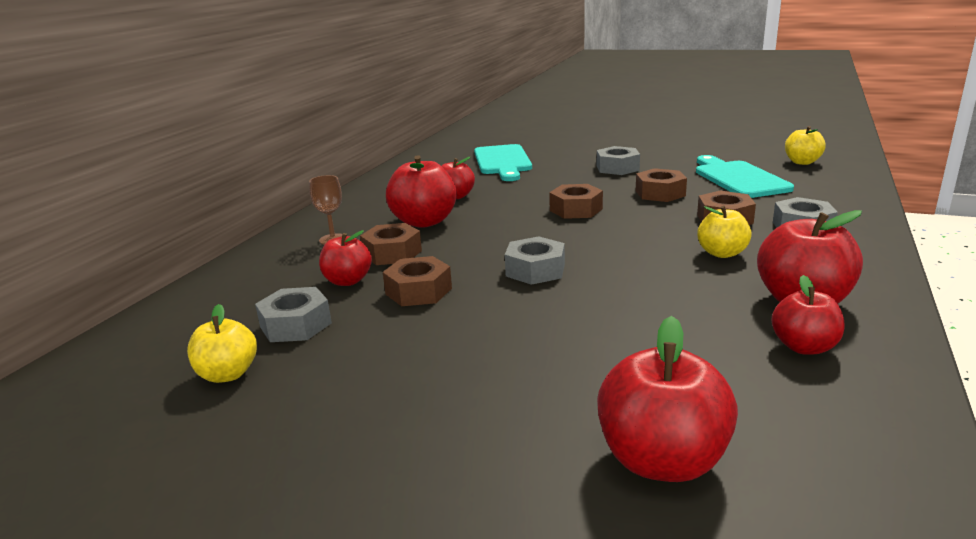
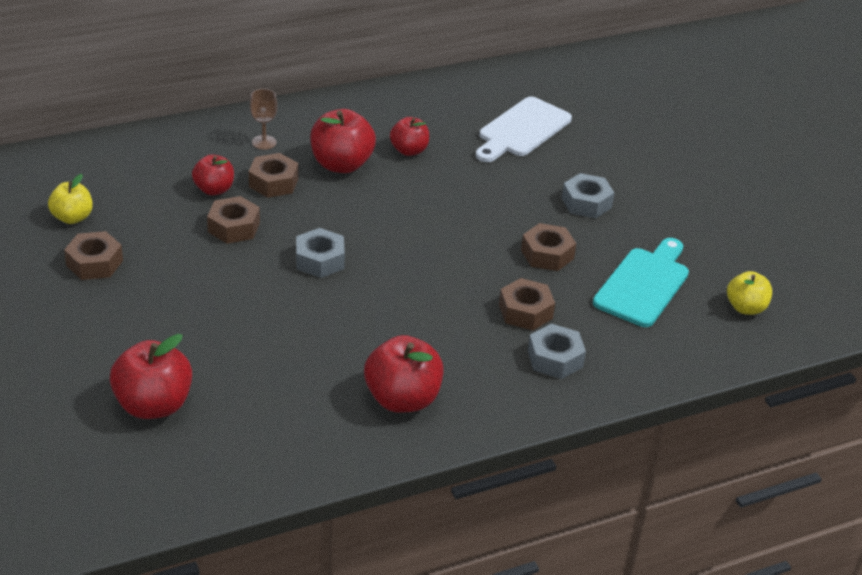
camera: 40 degrees right, 15 degrees up
(296, 325) = (142, 206): grey nut -> none
(503, 162) = (522, 130): turquoise cutting board -> white cutting board
(576, 209) = (454, 226): brown nut -> brown nut (94, 263)
(722, 253) = (449, 335): yellow apple -> none
(804, 347) = (333, 418): red apple -> none

